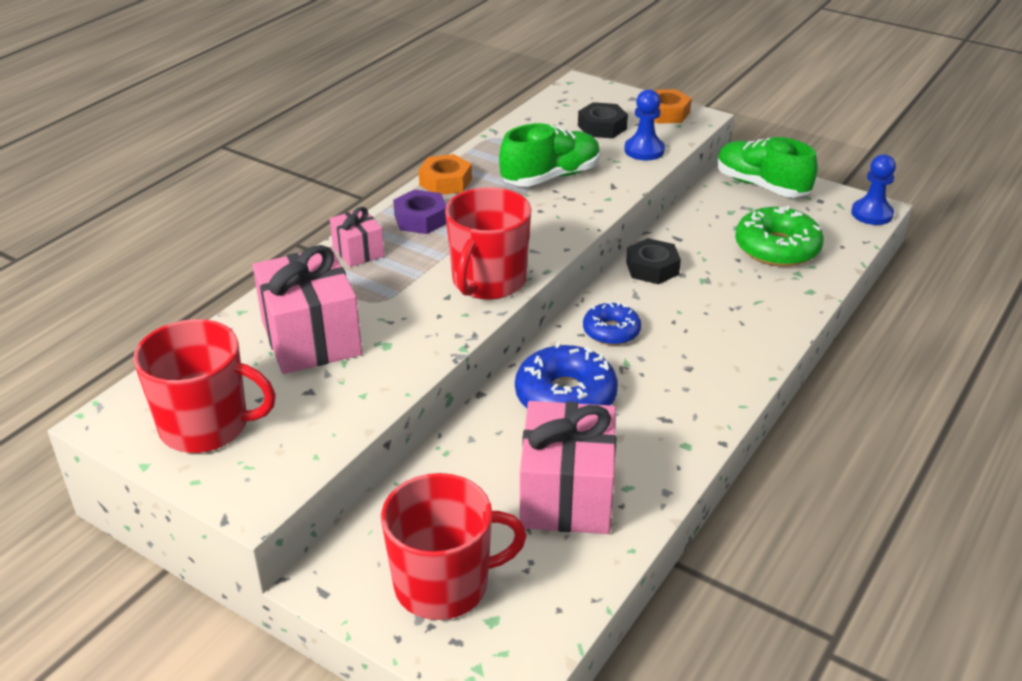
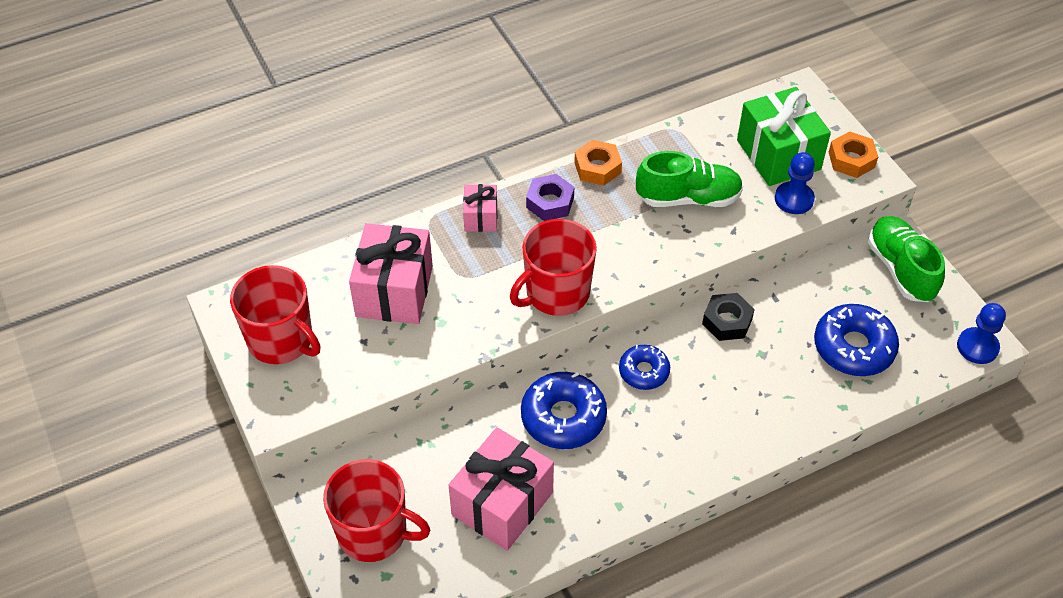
camera: 30 degrees right, 15 degrees up
(602, 127) = (778, 155): black nut -> green gift
(777, 248) = (853, 347): green donut -> blue donut

